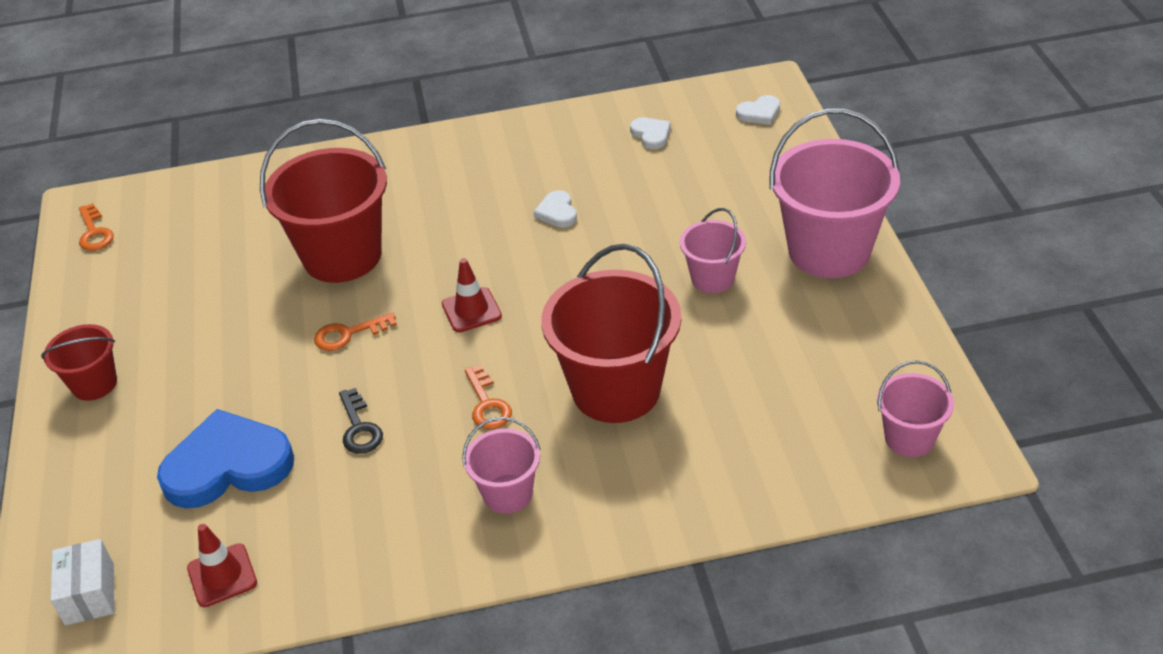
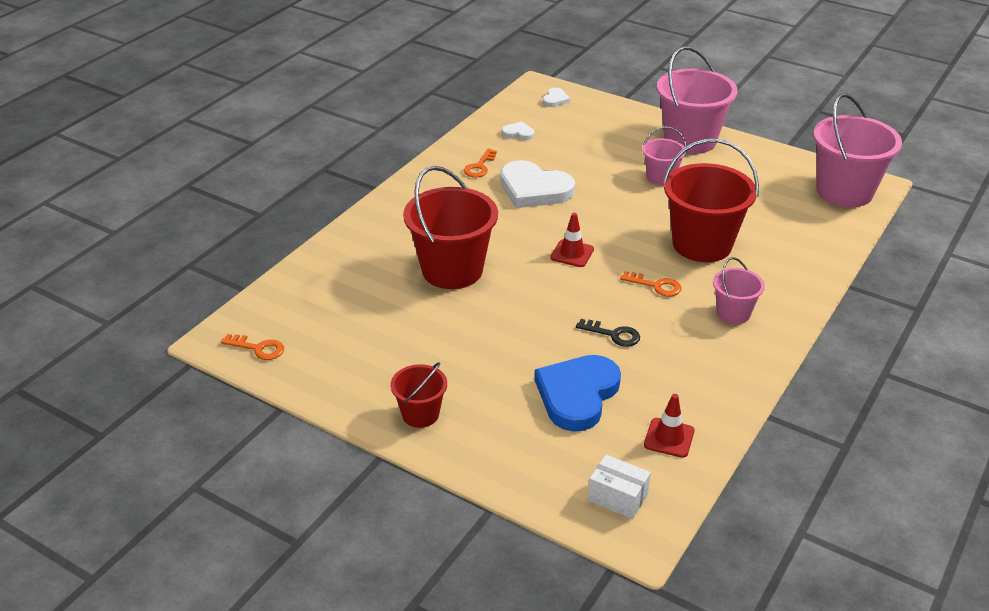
camera: 50 degrees left, 5 degrees down
(348, 334) = (527, 301): orange key -> orange key (479, 167)
(557, 212) = (534, 189): white heart -> white heart, size x2.22
(909, 438) = (844, 191): pink bucket -> pink bucket, size x1.91

